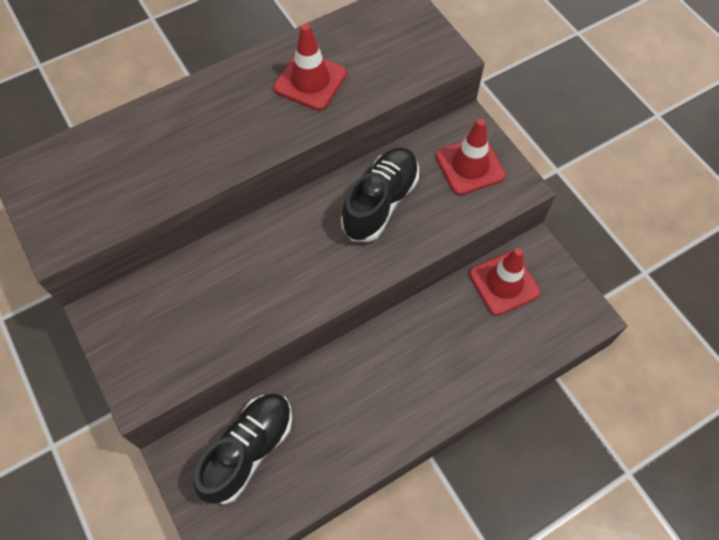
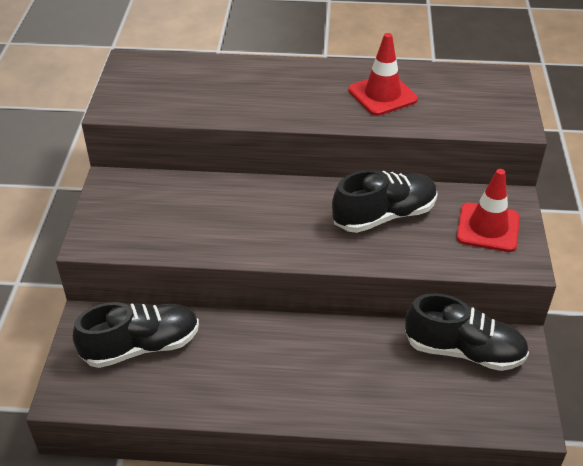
camera: 35 degrees right, 20 degrees down
(504, 283) = (463, 351): red traffic cone -> black shoe

